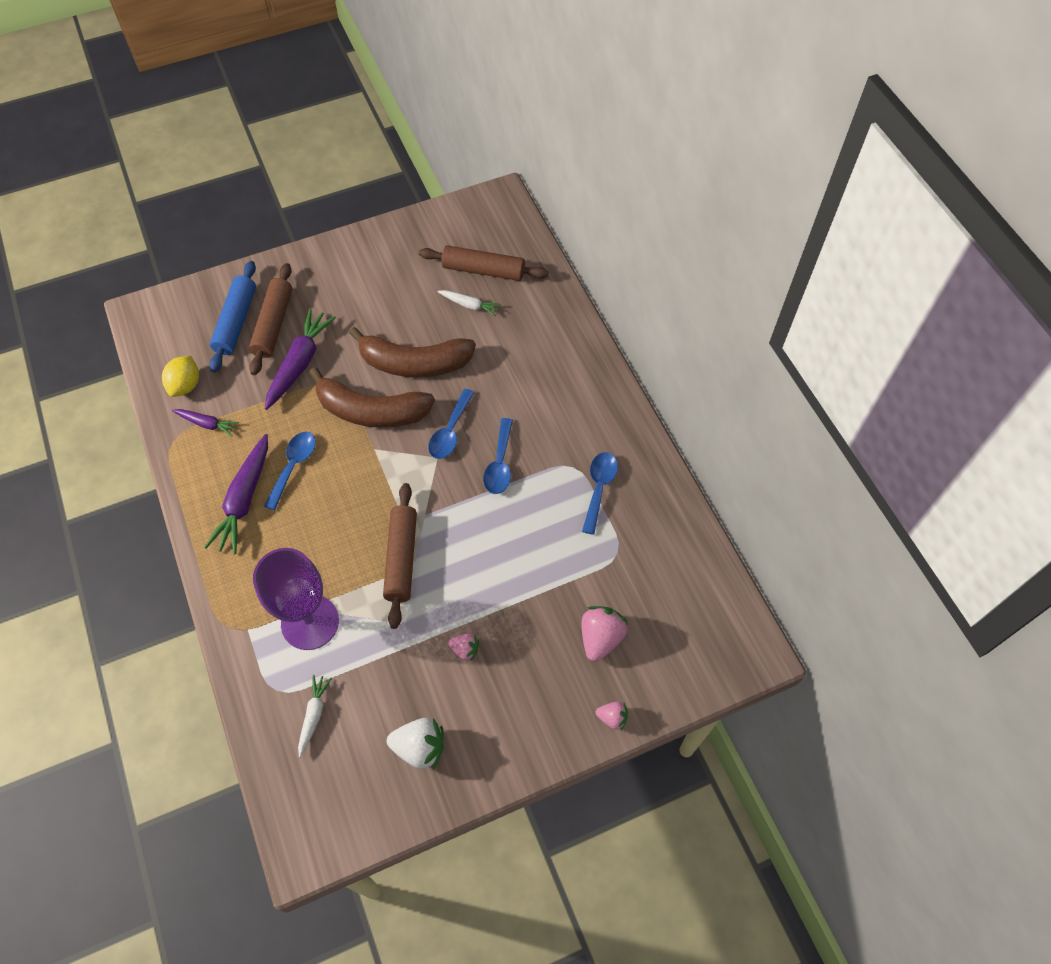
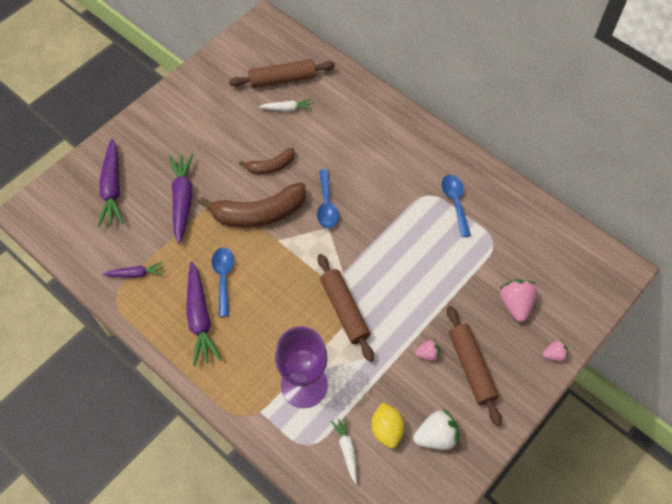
camera: 25 degrees left, 0 degrees up
(185, 385) = (100, 252): yellow lemon -> yellow lemon (387, 429)
(236, 322) = (112, 188): blue rolling pin -> purple carrot
(273, 324) = (144, 179): brown rolling pin -> brown rolling pin (471, 367)
(414, 363) = (271, 166): brown banana -> brown banana, size x0.55
(500, 464) = (376, 214): blue spoon -> none

